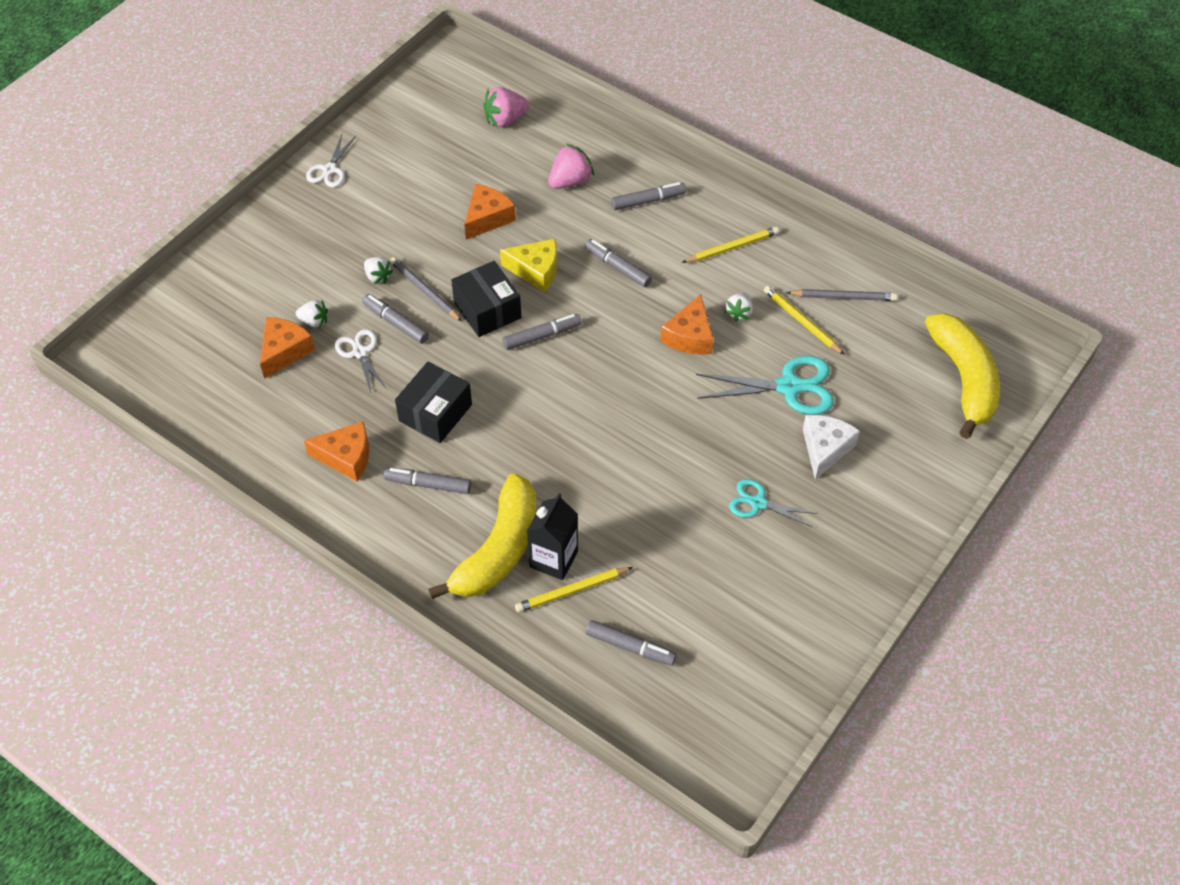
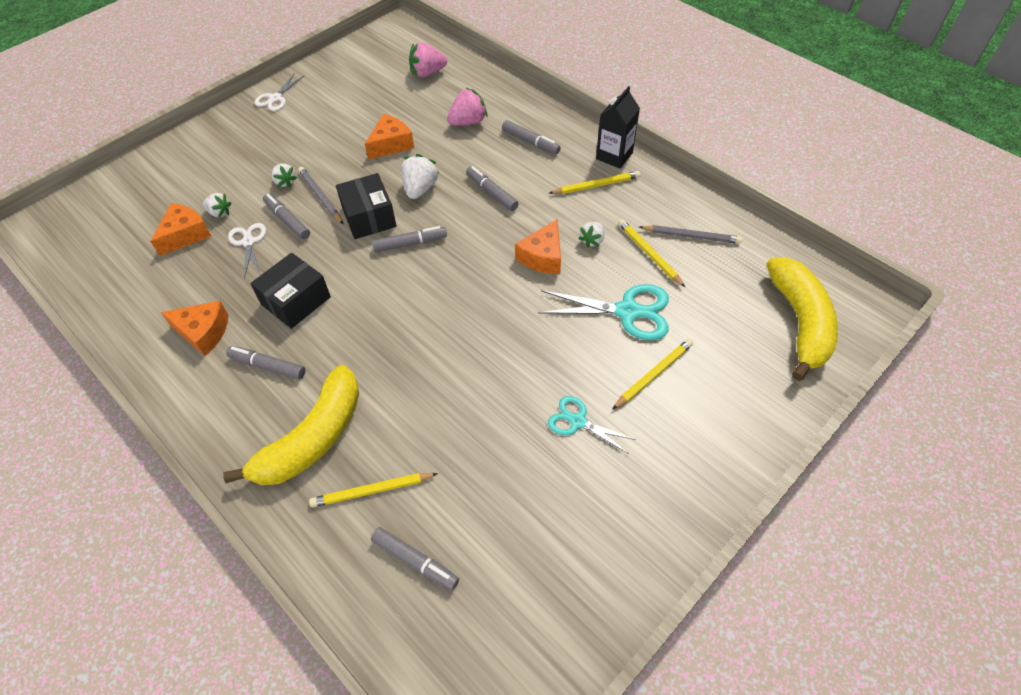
camera: 10 degrees right, 0 degrees up
(536, 270) = (420, 189): yellow cheese -> white strawberry
(553, 559) = (363, 455): black carton -> black carton (614, 156)
(648, 201) = (530, 142): grey marker -> grey marker turned 45 degrees clockwise
(825, 449) = (653, 375): white cheese -> yellow pencil

